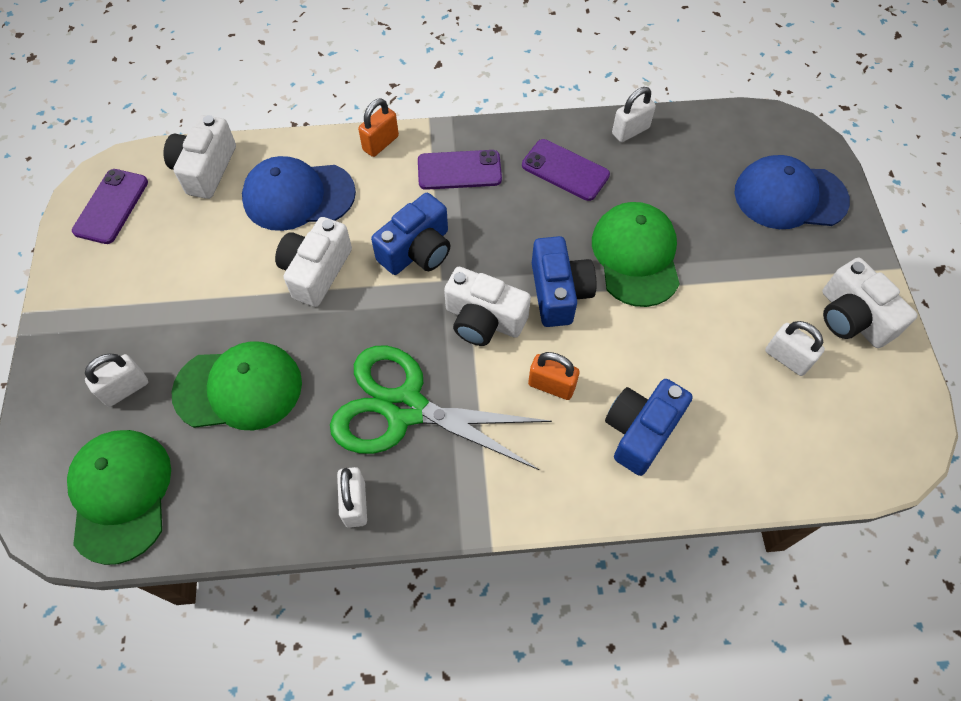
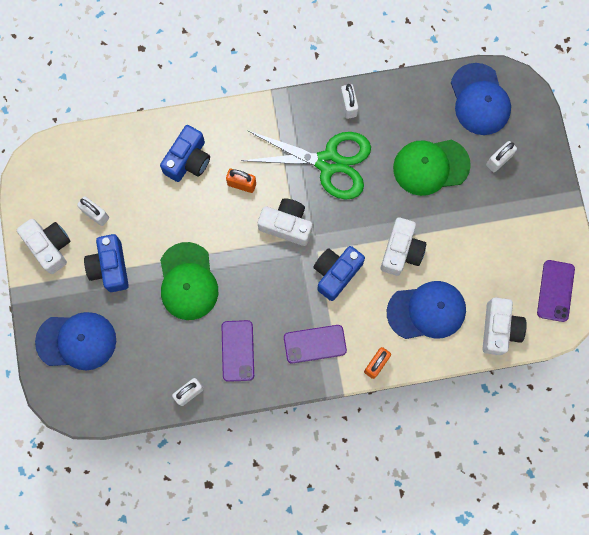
camera: 175 degrees right, 15 degrees up
(121, 495) = (479, 99): green cap -> blue cap
(559, 292) = (239, 249): blue camera -> blue camera (110, 267)
(565, 170) = (238, 350): purple phone -> purple phone turned 60 degrees clockwise

